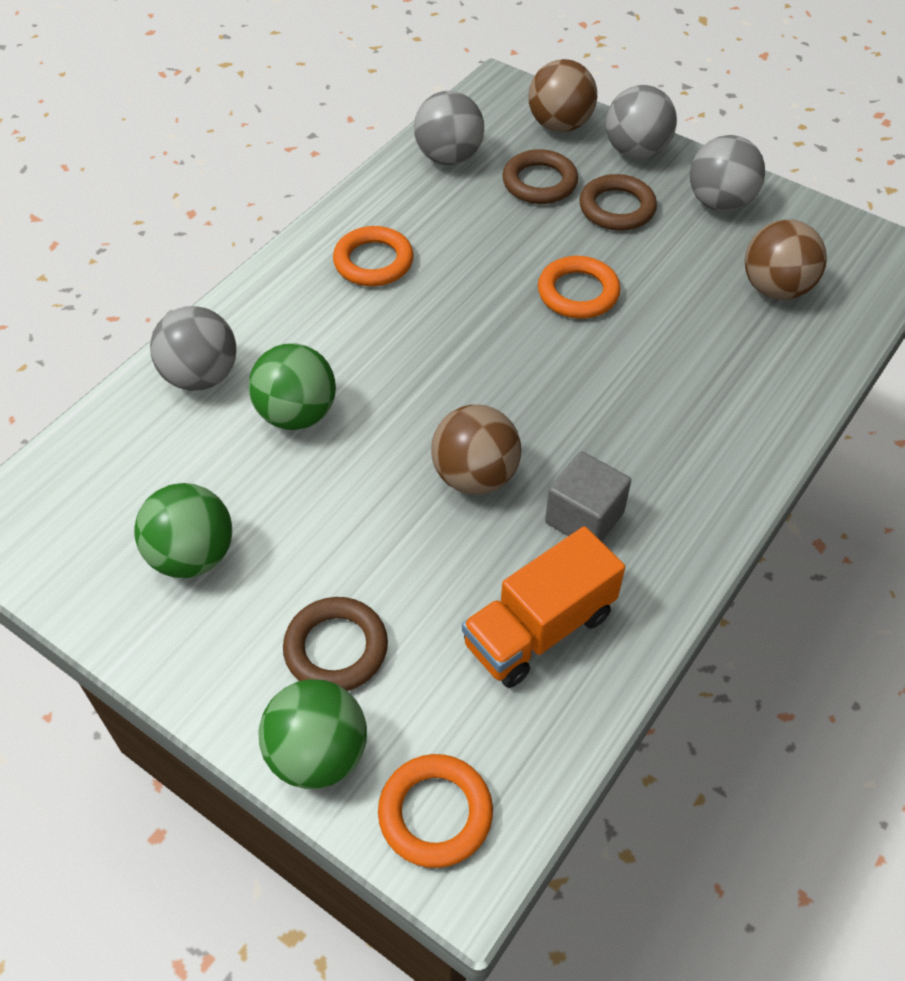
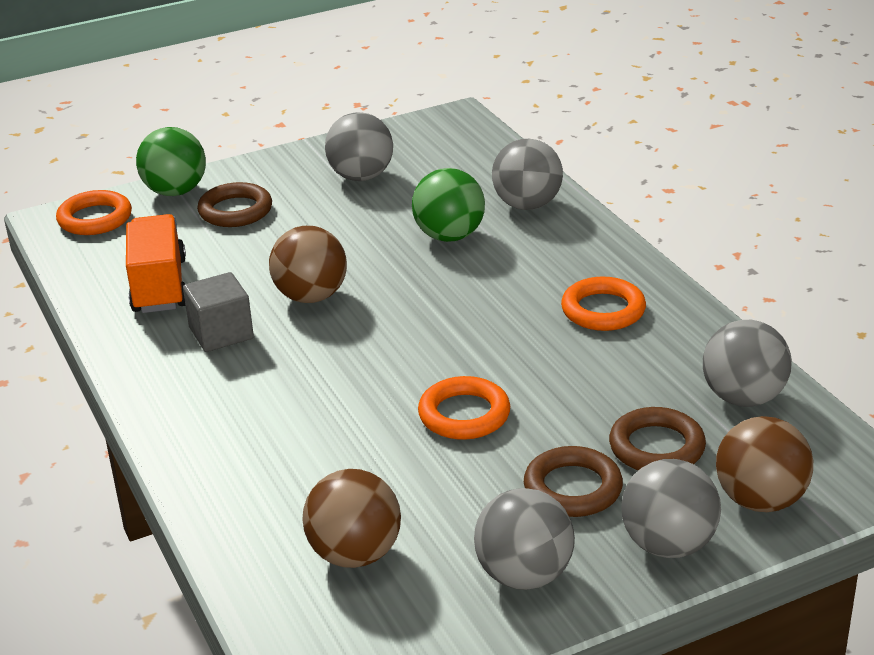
camera: 120 degrees right, 20 degrees down
(192, 556) = (361, 176): green ball -> grey ball

